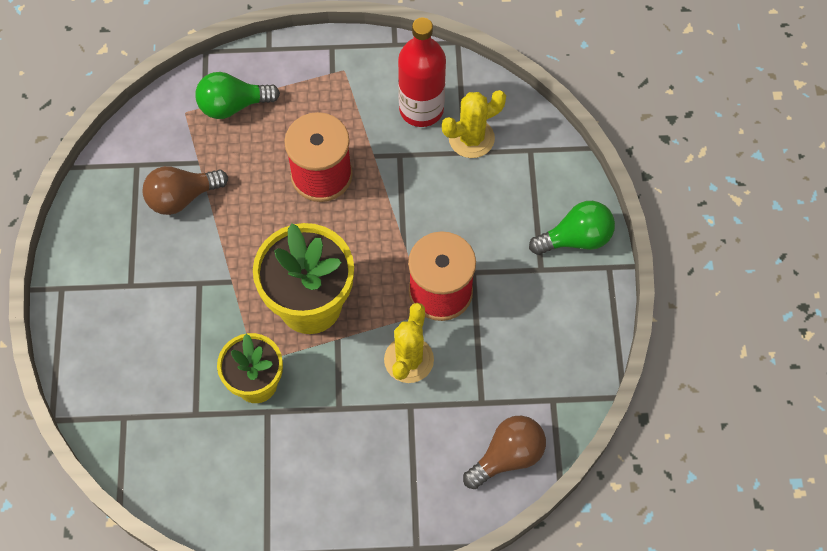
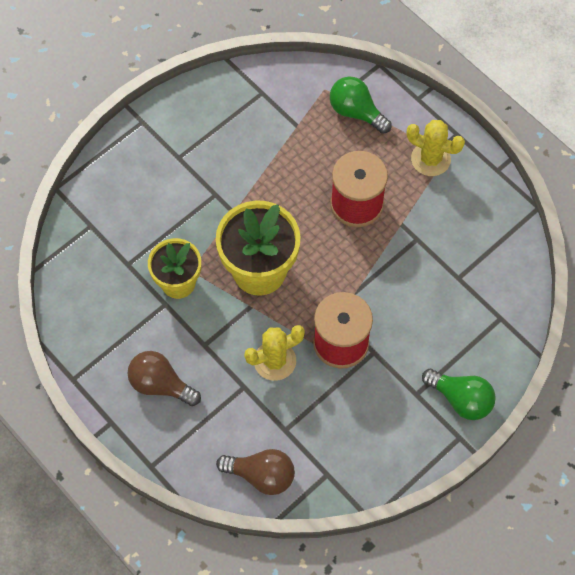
camera: 50 degrees right, 0 degrees up
(182, 197) = (264, 136): brown light bulb -> brown light bulb (161, 384)
(421, 109) = (464, 225): red bottle -> none
(471, 138) = (473, 274): yellow cactus -> yellow cactus (430, 159)

